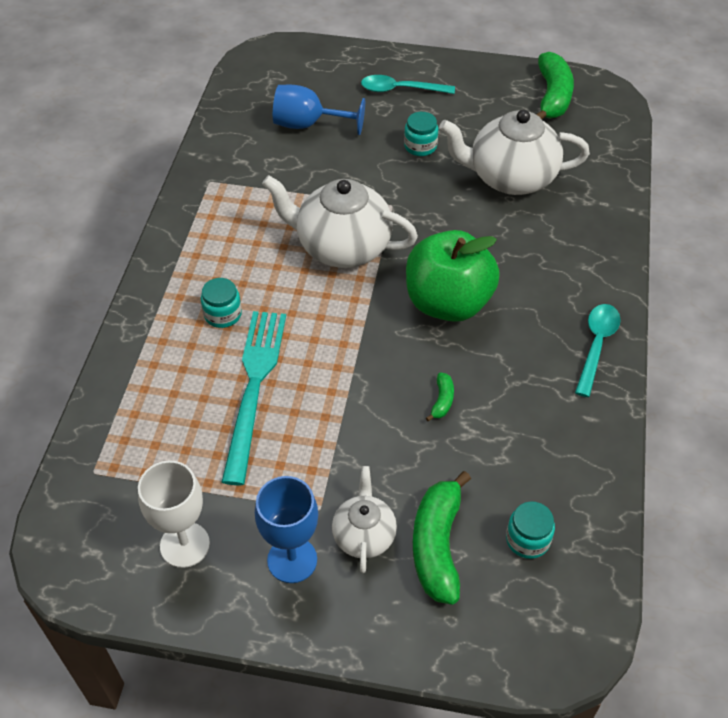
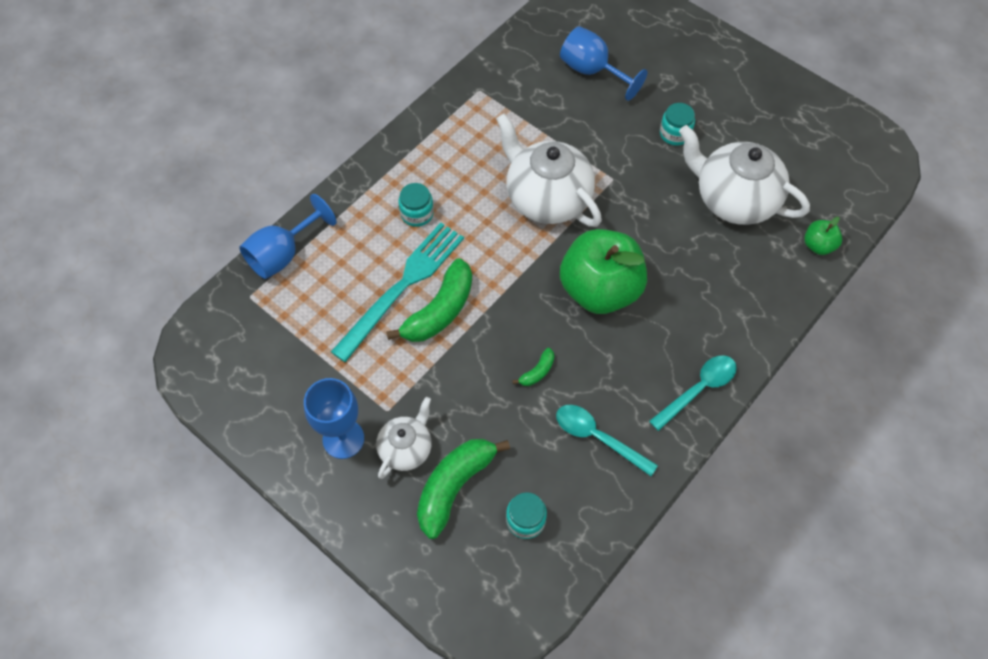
camera: 30 degrees right, 10 degrees up
(104, 414) = (283, 254): none -> blue goblet
(185, 545) = (277, 386): white goblet -> none
(400, 90) = (694, 70): turquoise spoon -> turquoise spoon (597, 437)
(552, 96) = (830, 136): green banana -> green banana (439, 311)
(607, 184) = (818, 245): none -> green apple

